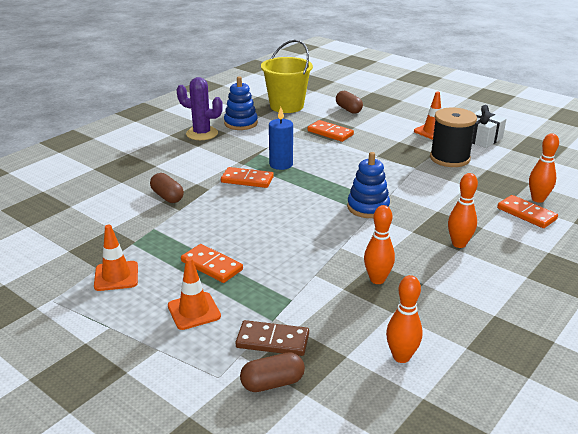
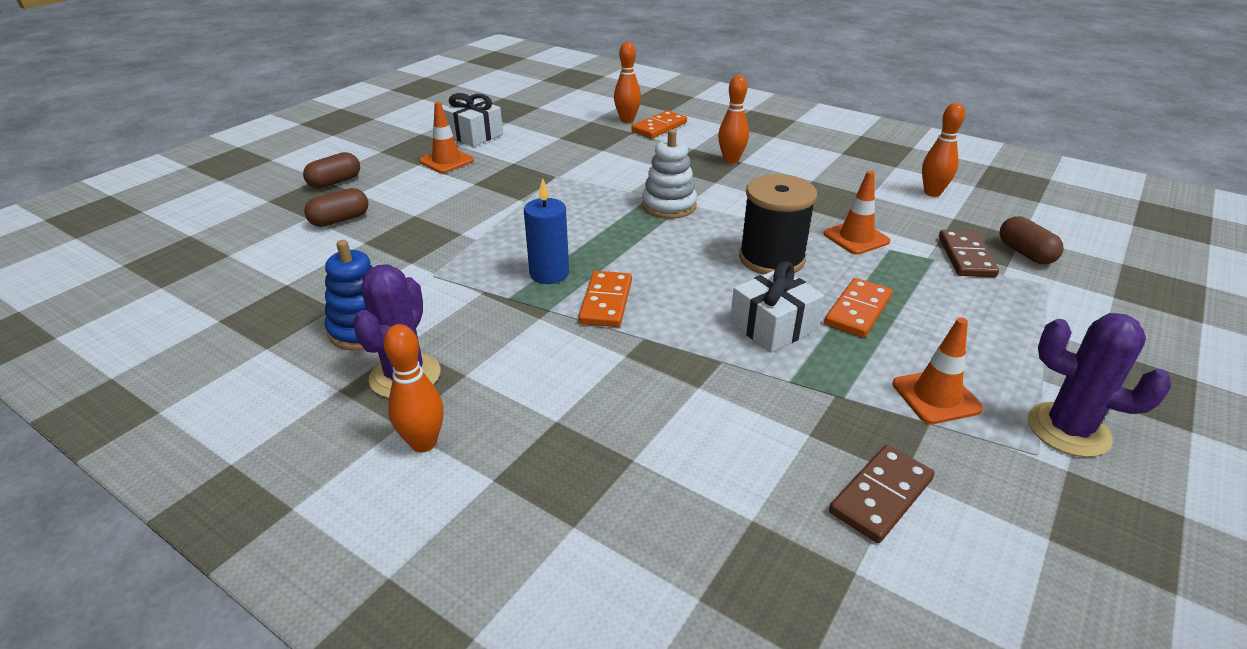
camera: 95 degrees left, 5 degrees up
(60, 241) = (881, 496): none -> brown domino
(62, 320) = (1068, 430): none -> purple cactus
(167, 197) = (681, 382): brown capsule -> brown capsule (335, 182)
(194, 311) = (958, 313): orange traffic cone -> orange traffic cone (856, 238)
(206, 230) = (773, 326): none -> white gift
(286, 106) = (295, 281): yellow bucket -> none
(330, 133) = (434, 235): orange domino -> none
(368, 207) = (669, 206): blue stacking toy -> white stacking toy
(377, 279) = (820, 202): orange bowling pin -> orange bowling pin (424, 443)
(449, 158) = (530, 155): black spool -> black spool (771, 259)

